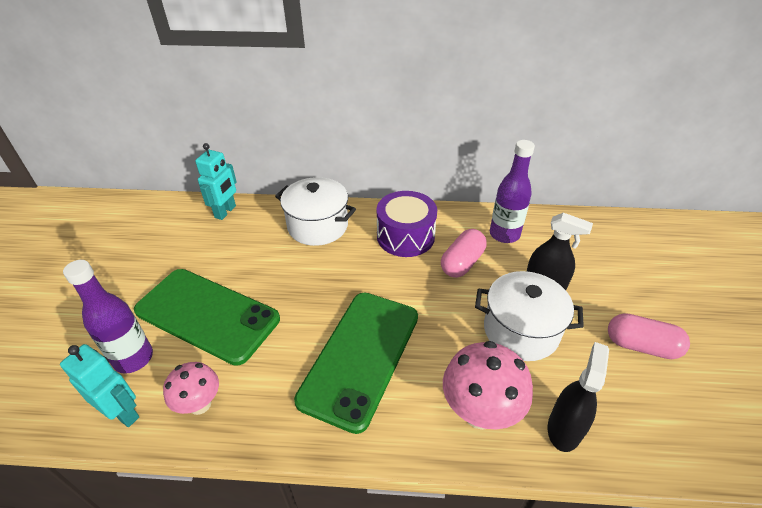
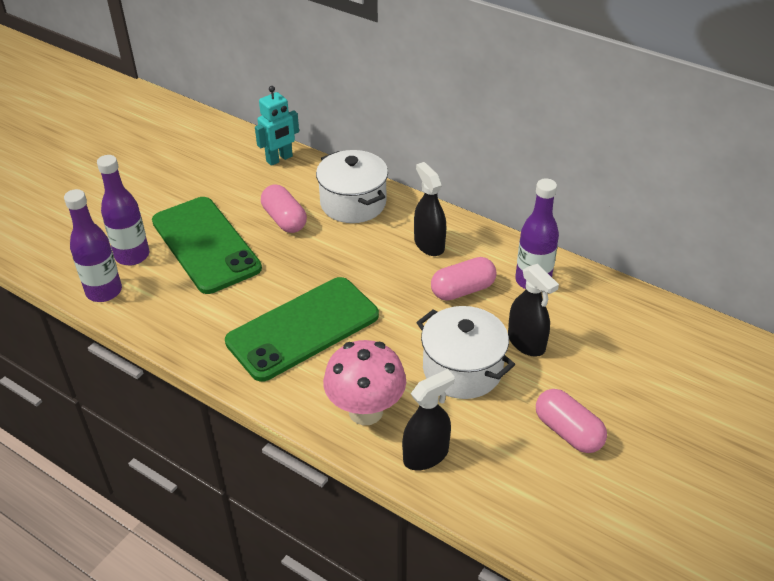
camera: 30 degrees right, 0 degrees up
(123, 413) = (104, 291): turquoise robot -> purple bottle
(200, 404) = (158, 309): pink mushroom -> none
(268, 262) = (284, 220): none -> pink capsule
(405, 236) = (429, 244): purple drum -> black spray bottle

